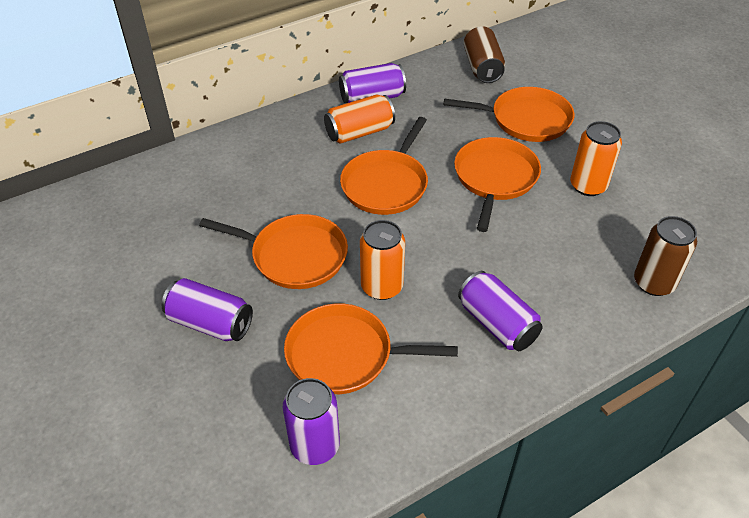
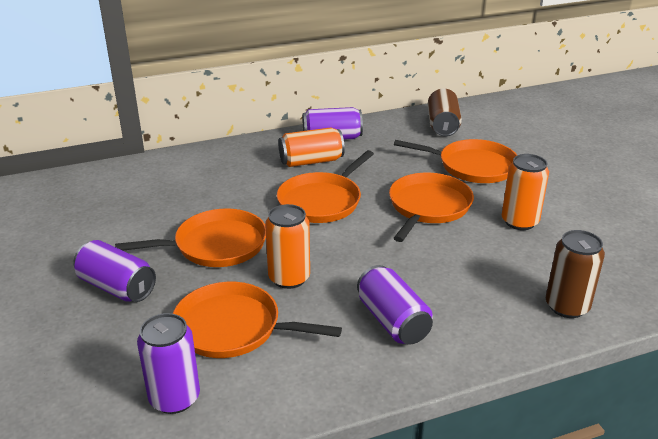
camera: 10 degrees right, 15 degrees down
(294, 256) = (215, 245): orange pan -> orange pan turned 45 degrees counterclockwise

